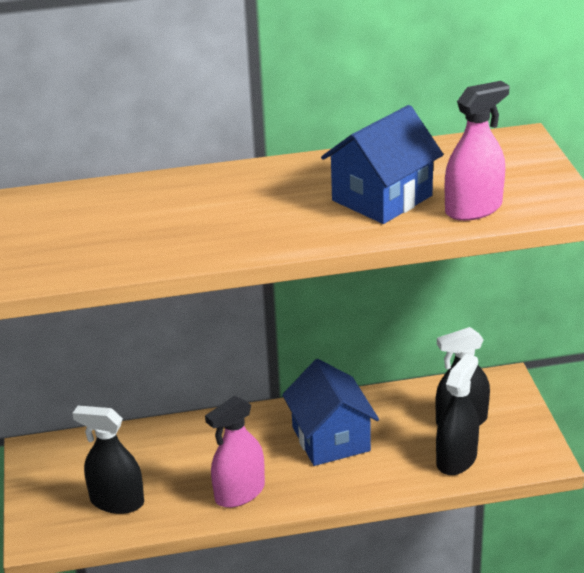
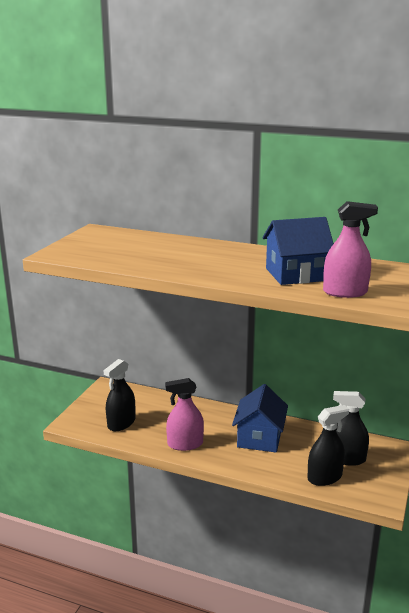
camera: 30 degrees right, 10 degrees down
(117, 501) = (121, 423): black spray bottle -> black spray bottle turned 105 degrees counterclockwise

